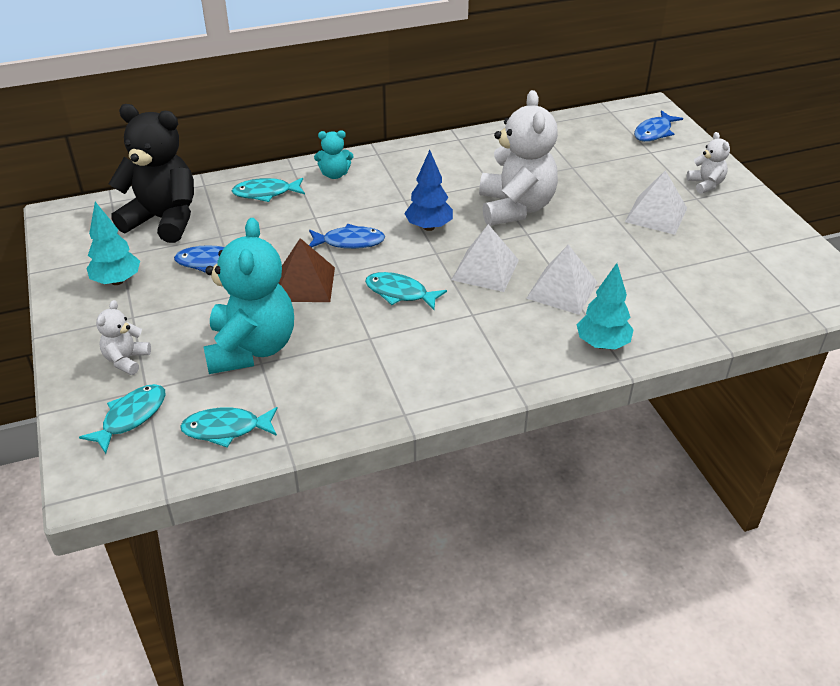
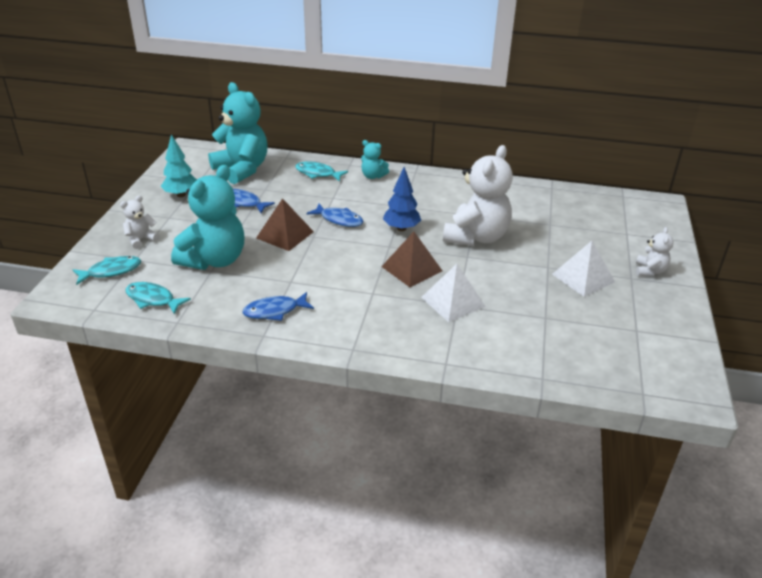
camera: 30 degrees right, 5 degrees down
(163, 220) = (242, 169): black teddy bear -> turquoise teddy bear
(400, 293) = (338, 262): turquoise fish -> none
(485, 270) = (411, 268): white pyramid -> brown pyramid
(602, 344) = (444, 348): turquoise tree -> none
(654, 132) = (645, 221): blue fish -> blue fish (275, 311)

